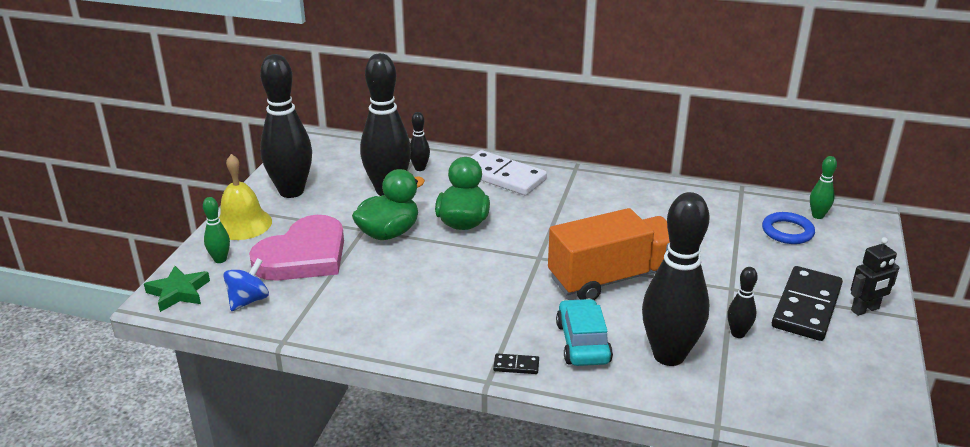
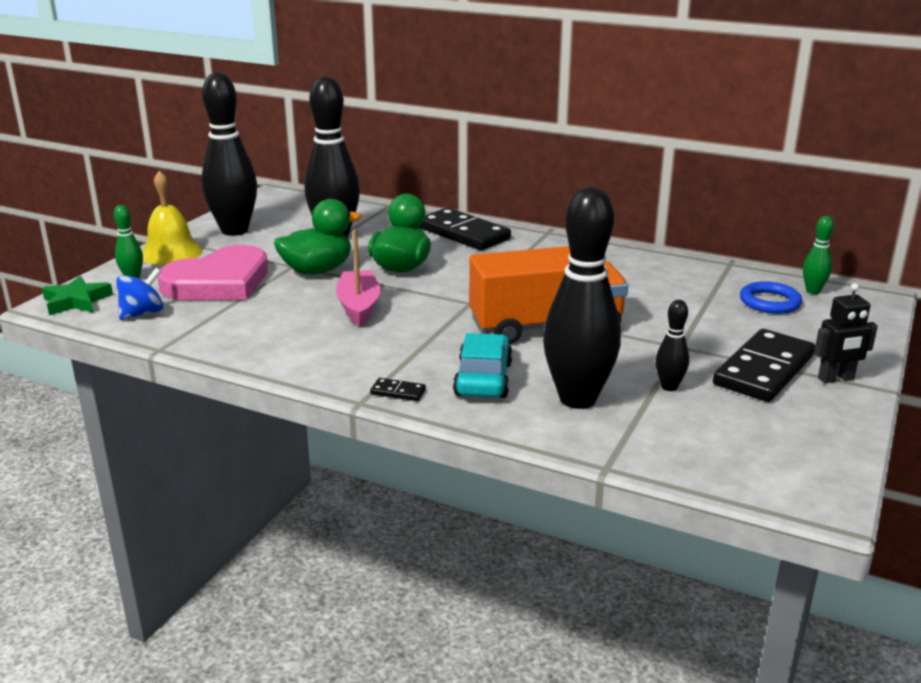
camera: 10 degrees right, 5 degrees down
(420, 168) = (378, 221): black bowling pin -> none
(443, 272) = (359, 306): none -> pink boat
(502, 176) = (463, 233): white domino -> black domino

